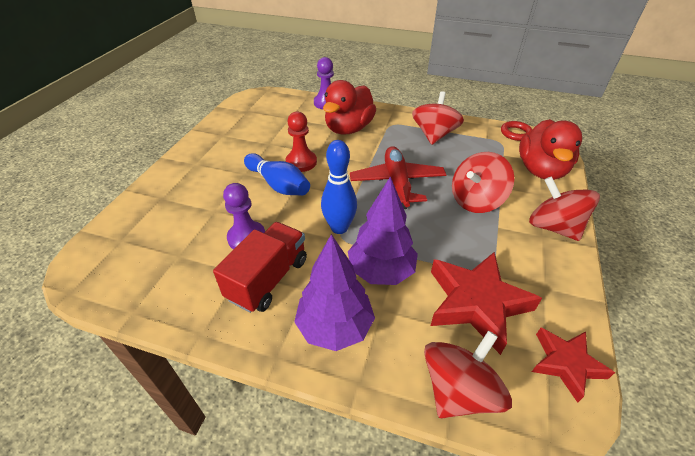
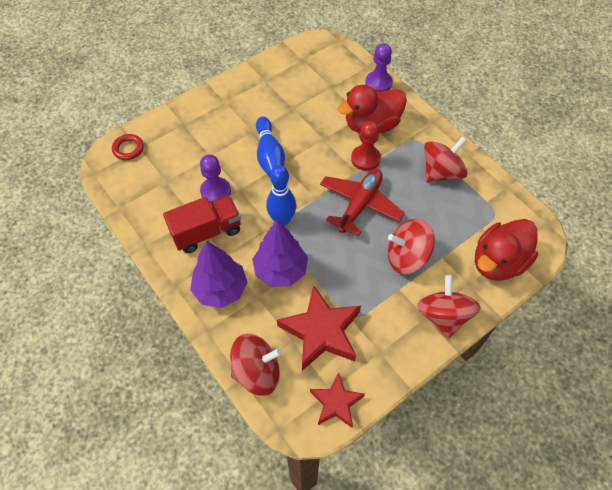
camera: 35 degrees right, 15 degrees up
(301, 162) = (303, 142): red pawn -> red pawn (365, 159)
(515, 133) = (522, 211): red ring -> red ring (128, 149)

